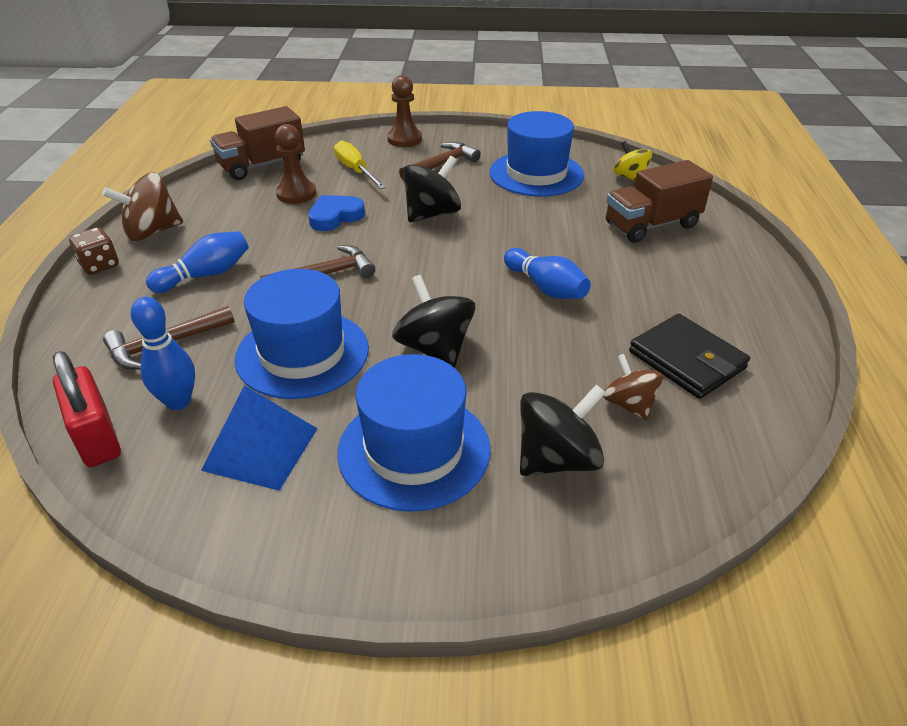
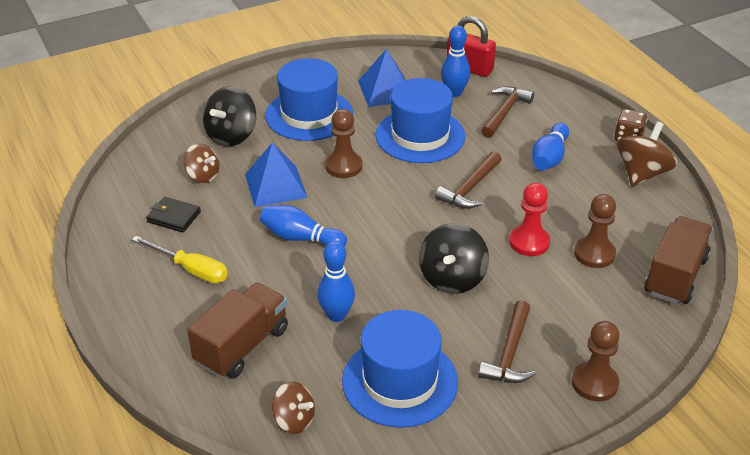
camera: 150 degrees right, 0 degrees up
(335, 216) = (529, 242): blue heart -> red pawn
(355, 170) = (582, 306): yellow screwdriver -> yellow screwdriver (191, 269)
(434, 348) = (343, 166): black spinning top -> brown pawn
(537, 354) = (275, 185): none -> blue pyramid
(555, 220) = (336, 315): none -> blue bowling pin
(630, 177) = (294, 420): yellow spinning top -> brown spinning top
(687, 360) = (174, 217): black wallet -> black wallet, size x0.64

